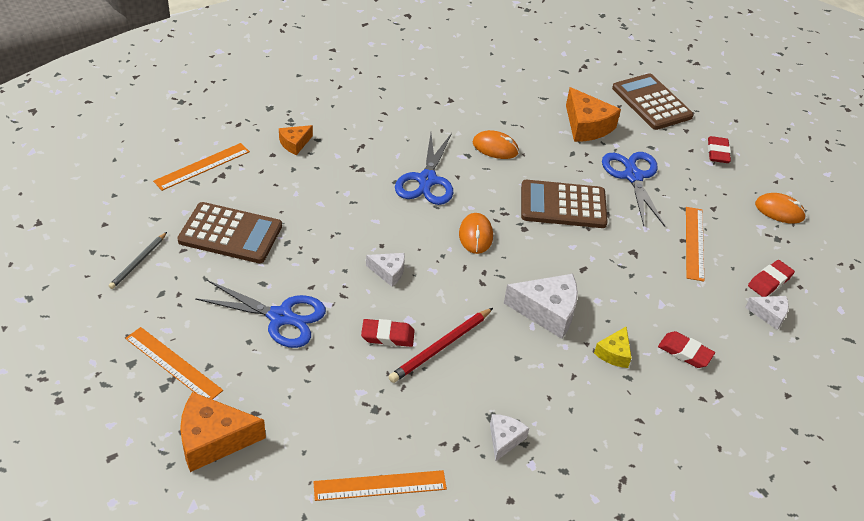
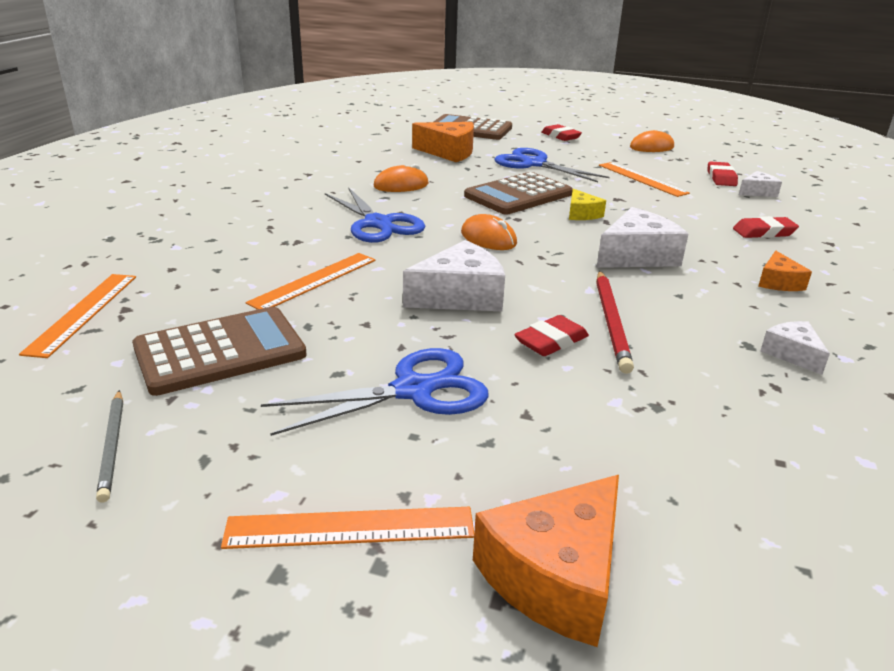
camera: 40 degrees left, 15 degrees down
(294, 143) = (187, 251): orange cheese -> orange cheese (778, 282)
(380, 485) = (796, 469): orange ruler -> orange ruler (314, 281)
(388, 272) = (460, 296): white cheese -> white cheese, size x1.79
(614, 353) = (730, 255): yellow cheese -> yellow cheese (581, 214)

